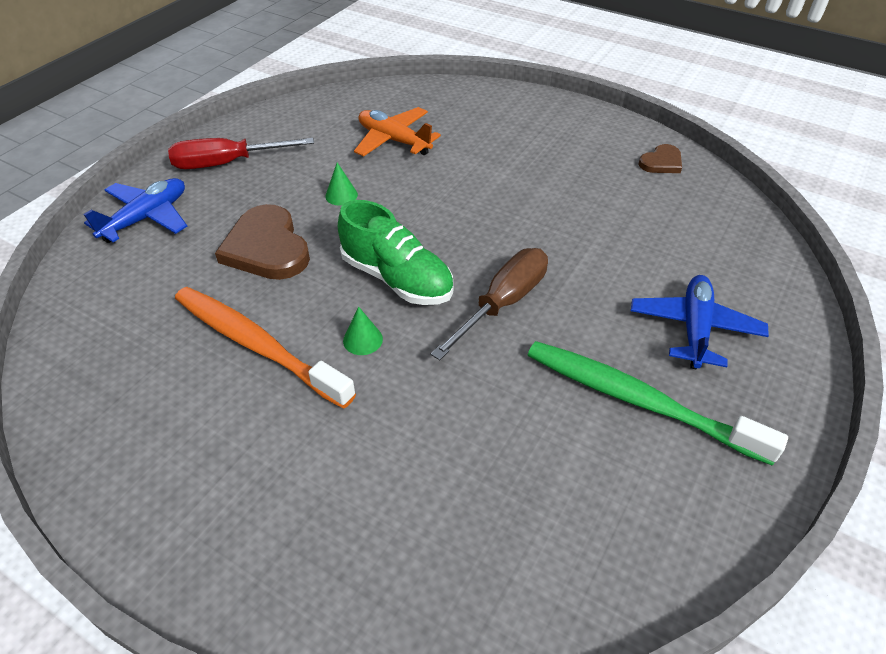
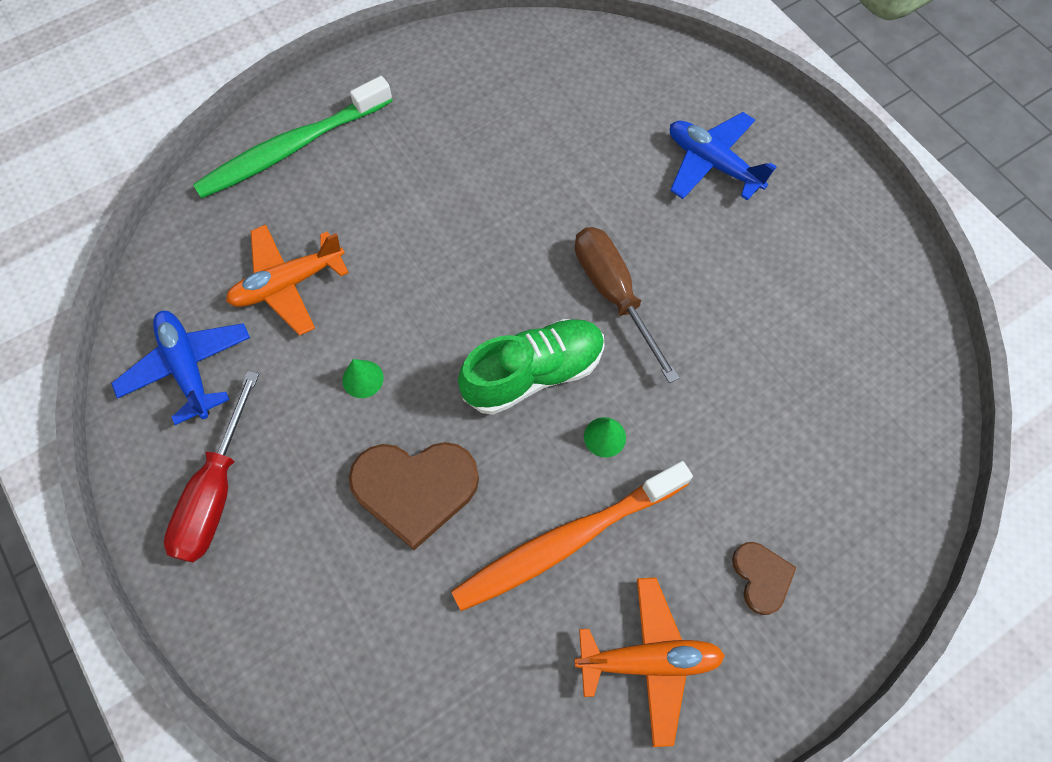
camera: 65 degrees left, 20 degrees up
(146, 218) = (278, 619): blue plane -> blue plane (188, 368)
(165, 434) = (649, 660): none -> orange plane
(638, 401) = (770, 248): green toothbrush -> green toothbrush (292, 148)
(661, 162) = (484, 57): brown heart -> brown heart (761, 577)

